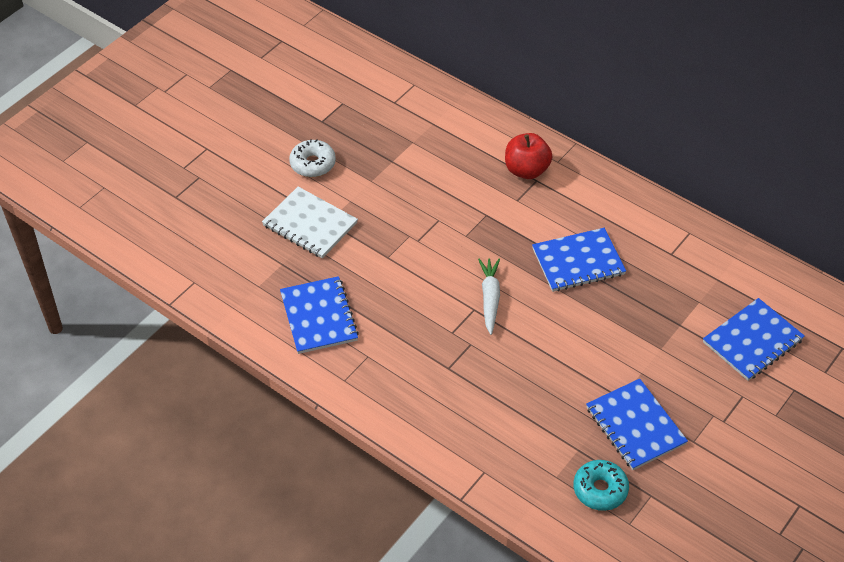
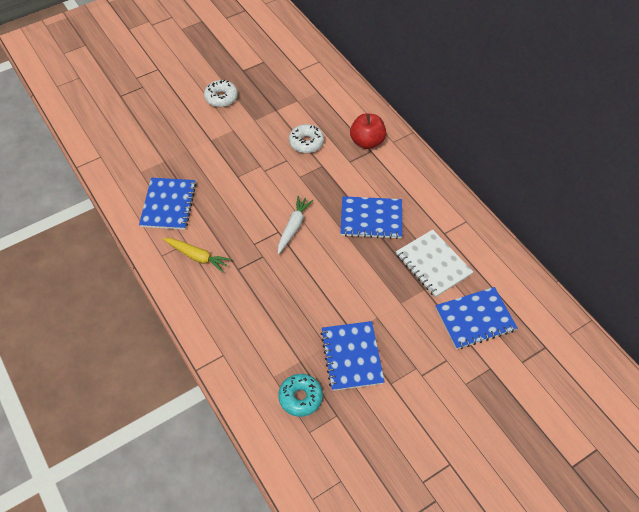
camera: 20 degrees right, 5 degrees up
(310, 224) = (197, 138): white notebook -> white notebook (433, 264)
(390, 368) = (197, 256): none -> yellow carrot
(452, 191) = (306, 143): none -> white donut

